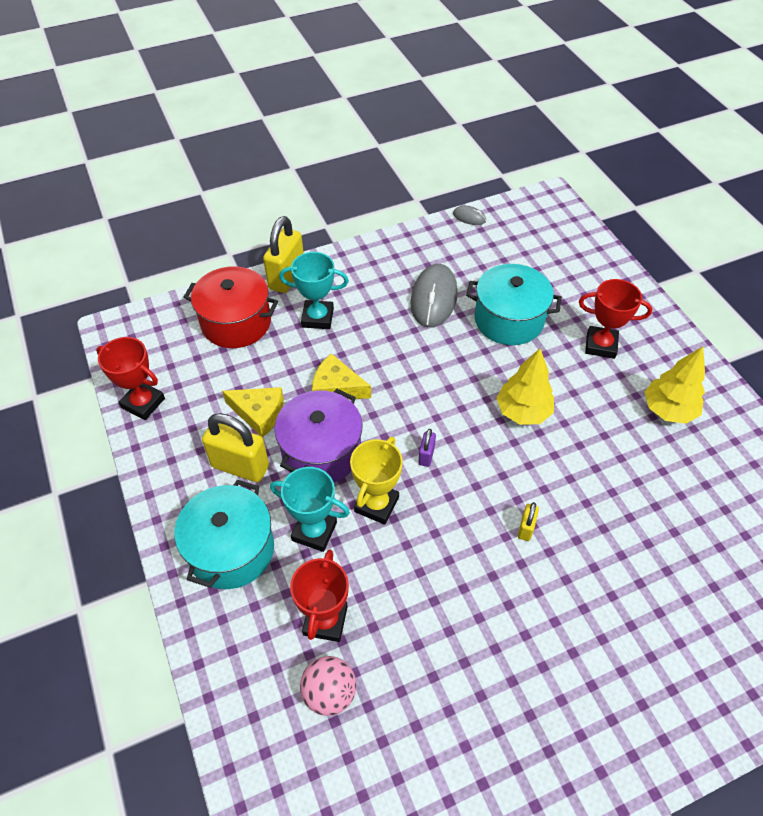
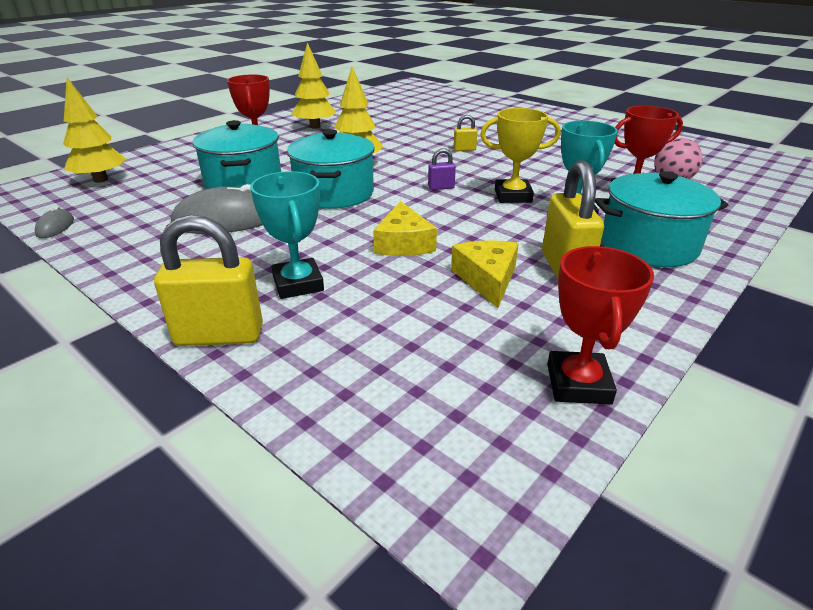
camera: 115 degrees left, 20 degrees down
(236, 322) = (349, 352): red pot -> none
(321, 451) = (492, 231): purple pot -> none
(453, 373) = (334, 193): none -> turquoise pot
(555, 238) = (100, 180): none -> yellow tree

